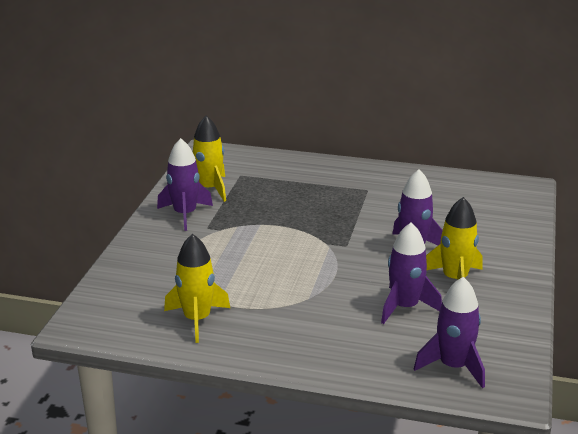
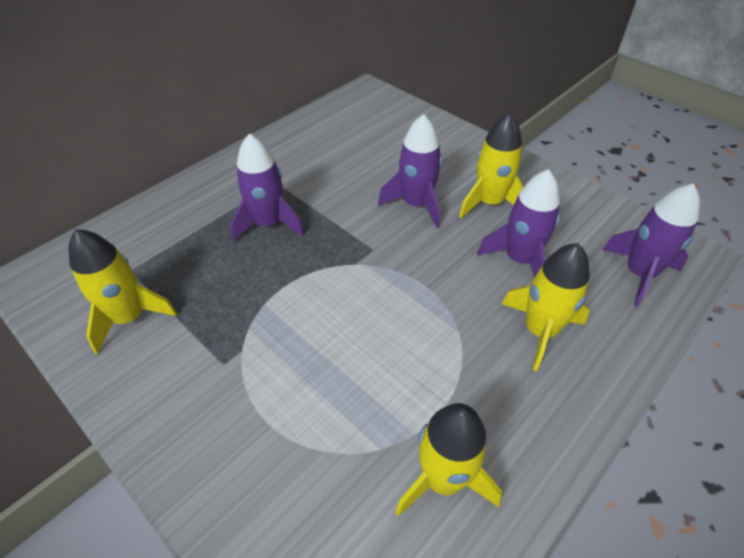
camera: 60 degrees left, 20 degrees up
(185, 214) = (166, 374): purple rocket -> purple rocket (268, 224)
(342, 330) = (540, 331): none -> yellow rocket

